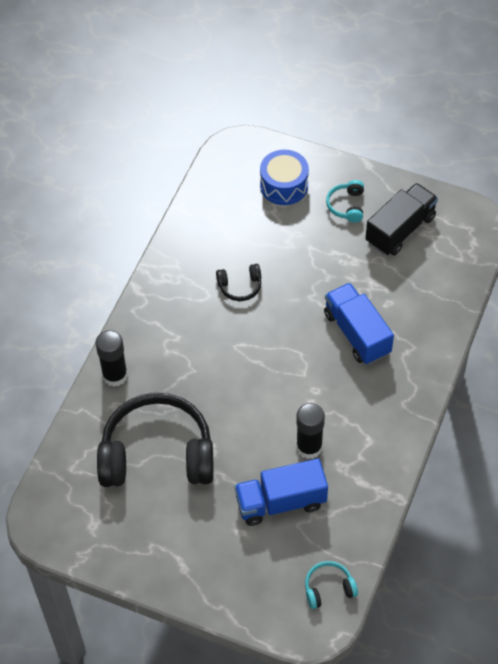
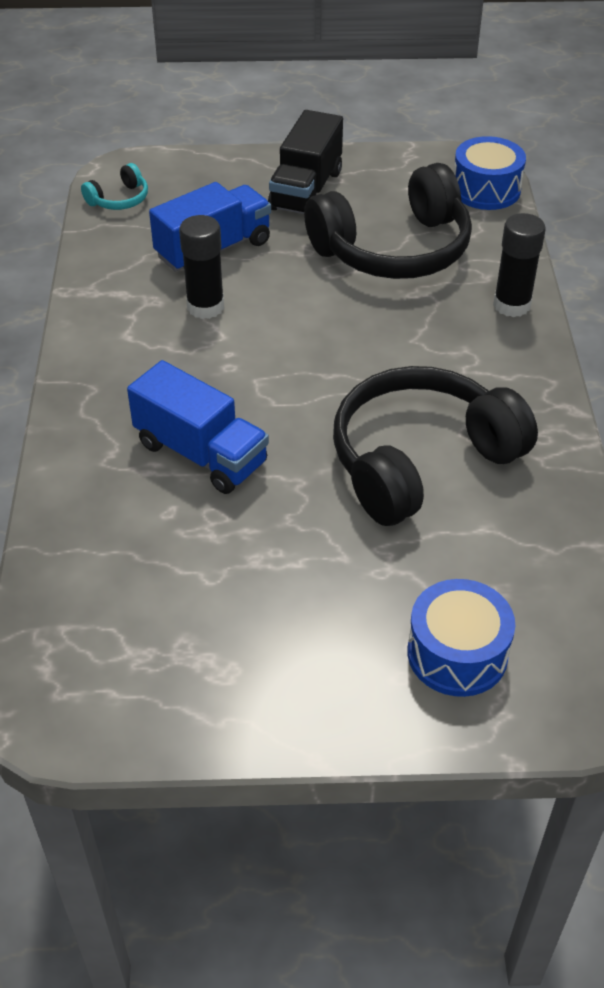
camera: 155 degrees right, 10 degrees down
(53, 491) = (486, 190): none -> blue drum
(240, 286) = (421, 460): black headphones -> black headphones, size x2.39
(347, 206) = (318, 655): turquoise headphones -> none
(400, 230) = (196, 644): black truck -> black truck (306, 190)

